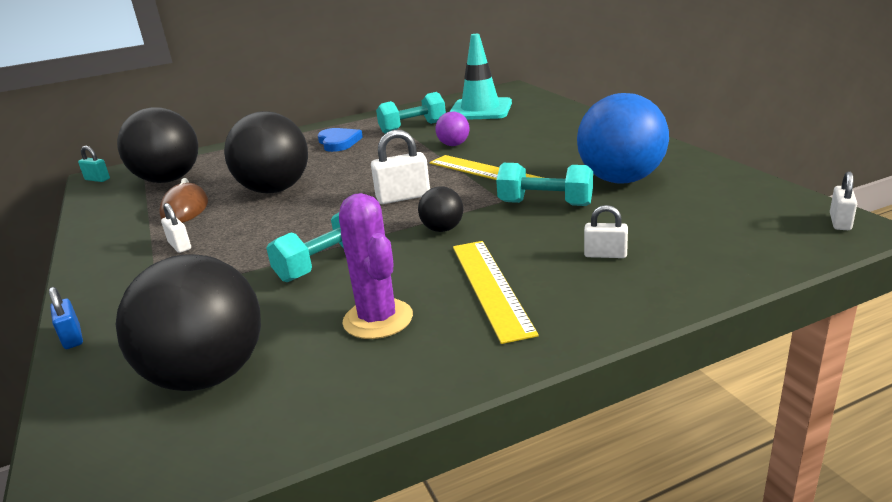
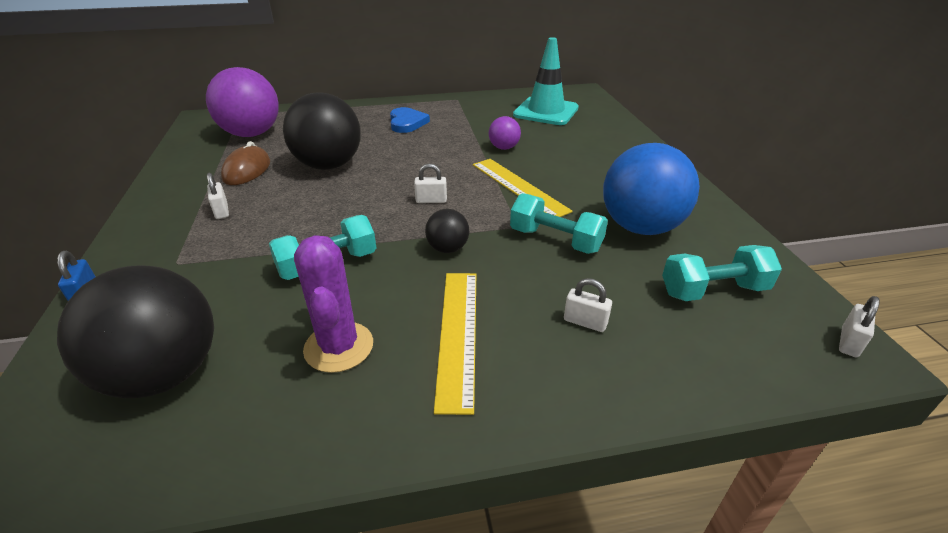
camera: 10 degrees right, 10 degrees up
(97, 179) = (198, 121): turquoise padlock -> none
(169, 180) = (251, 134): black ball -> purple ball
(403, 197) = (431, 200): white padlock -> white padlock, size x0.61
(413, 127) = (477, 119): turquoise dumbbell -> turquoise dumbbell (713, 290)

